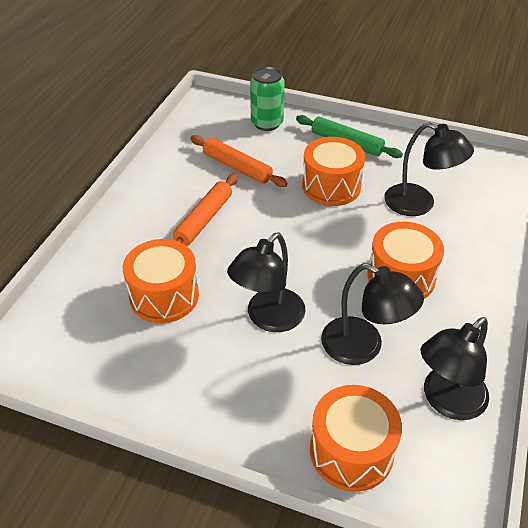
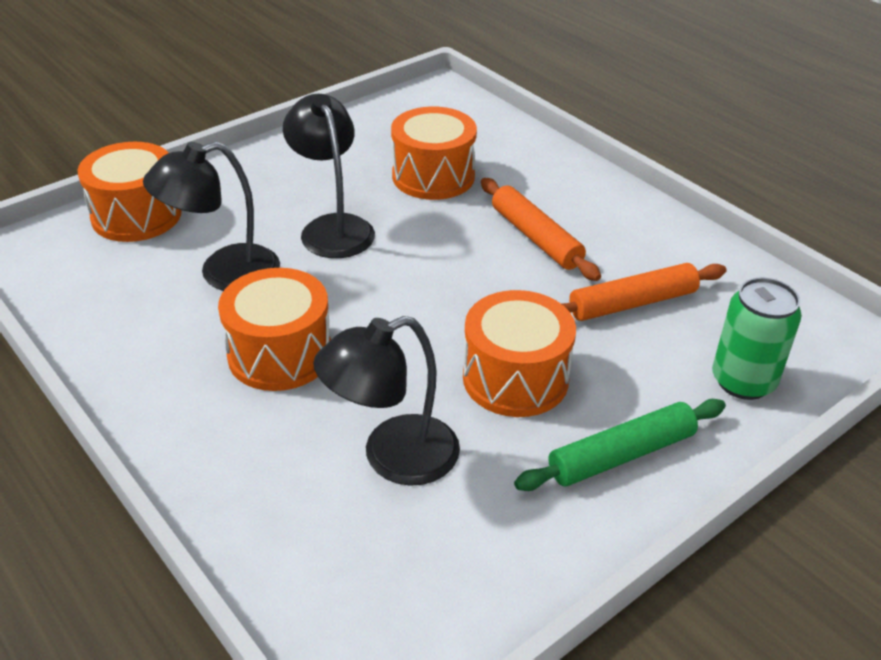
camera: 120 degrees right, 5 degrees down
(446, 401) = (98, 296): black lamp -> none

